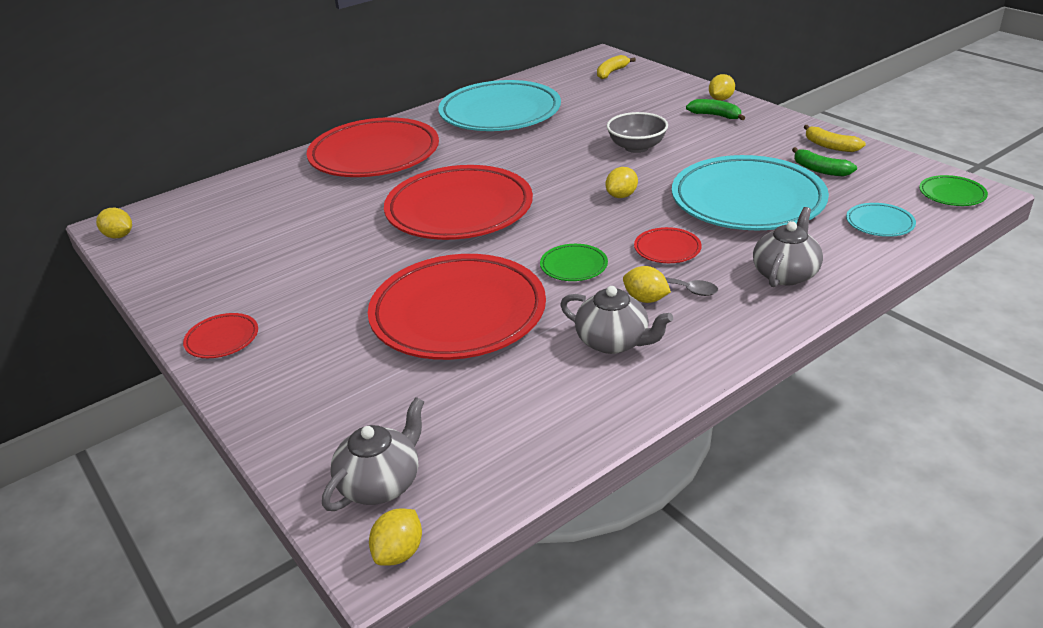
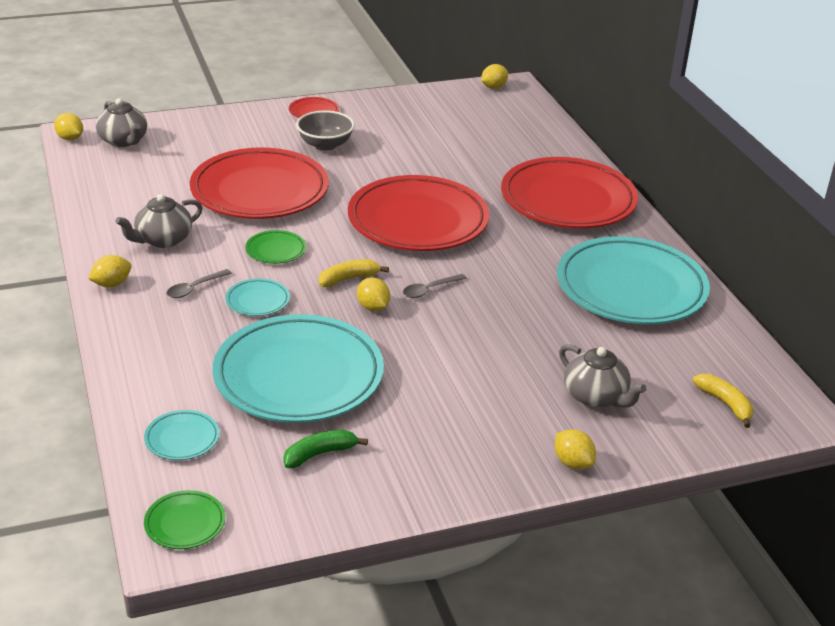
camera: 105 degrees right, 0 degrees up
(572, 179) = (429, 290): none -> grey spoon
(636, 147) = (474, 350): grey bowl -> grey bowl (325, 144)
(645, 299) = (198, 268): yellow lemon -> yellow lemon (112, 284)
(667, 249) = (257, 301): red plate -> turquoise plate
(715, 115) = (522, 437): green banana -> none
(785, 274) = (162, 345): grey teapot -> grey teapot (596, 396)
(830, 146) = (370, 491): yellow banana -> yellow banana (348, 279)

